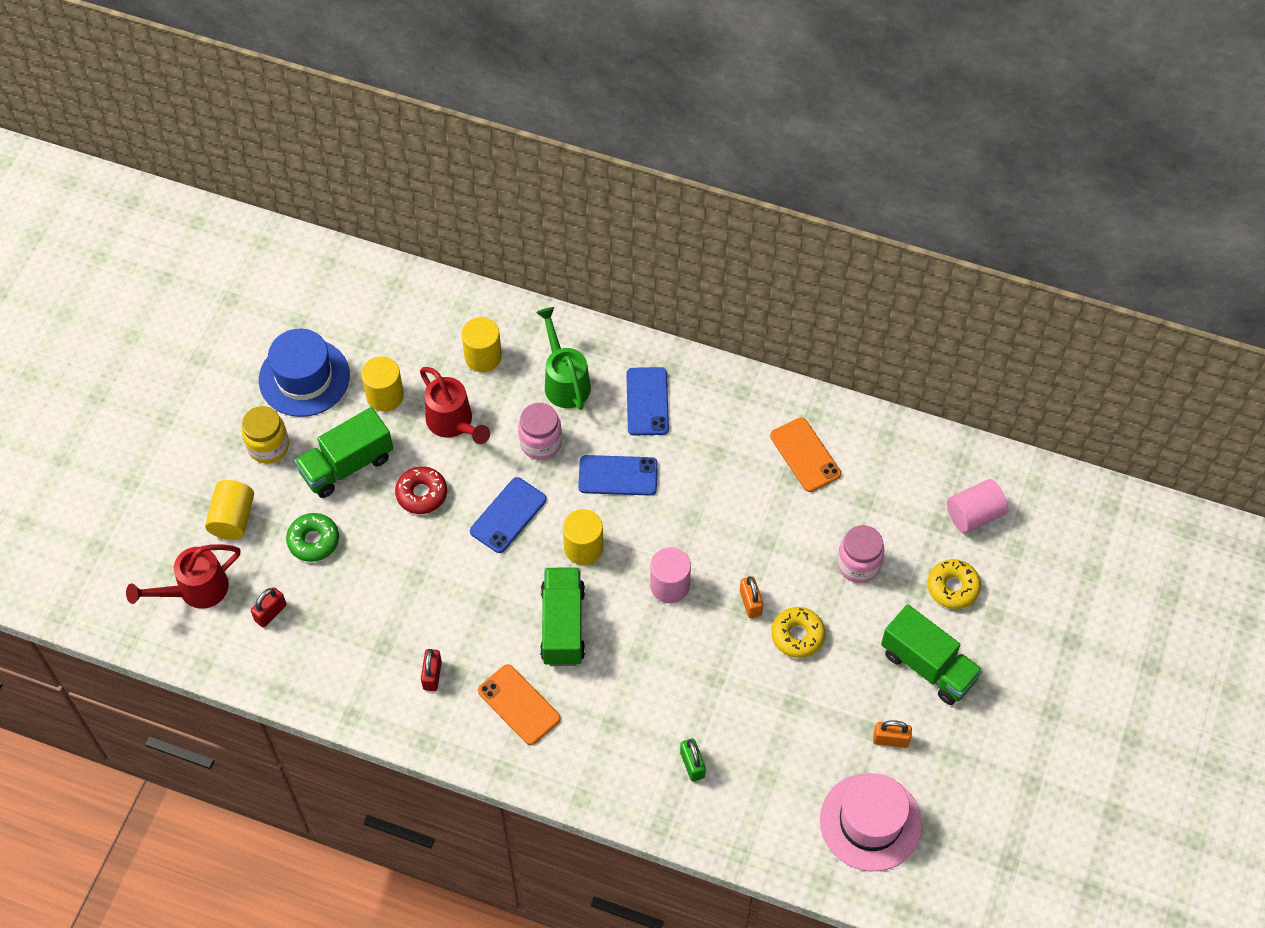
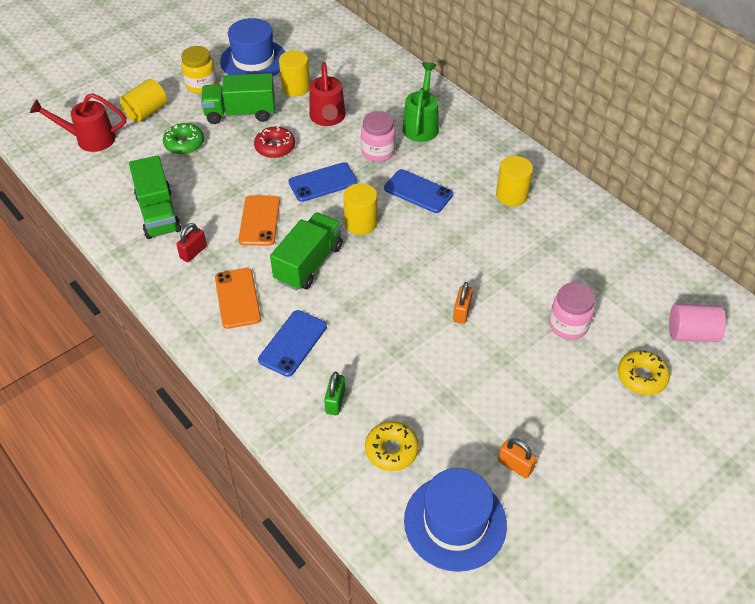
camera: 30 degrees right, 10 degrees down
(270, 613) = (122, 170): red padlock -> none
(483, 357) = (376, 92): yellow cylinder -> yellow cylinder (511, 195)
(647, 401) = (471, 158): blue phone -> blue phone (293, 343)
(669, 585) = (406, 273): pink cylinder -> none
(797, 635) = (485, 351): yellow donut -> yellow donut (391, 450)
(805, 455) = (571, 236): orange phone -> orange phone (259, 221)
(870, 822) = (455, 522): pink hat -> blue hat
(928, 666) = (584, 425): green truck -> green truck (158, 213)

